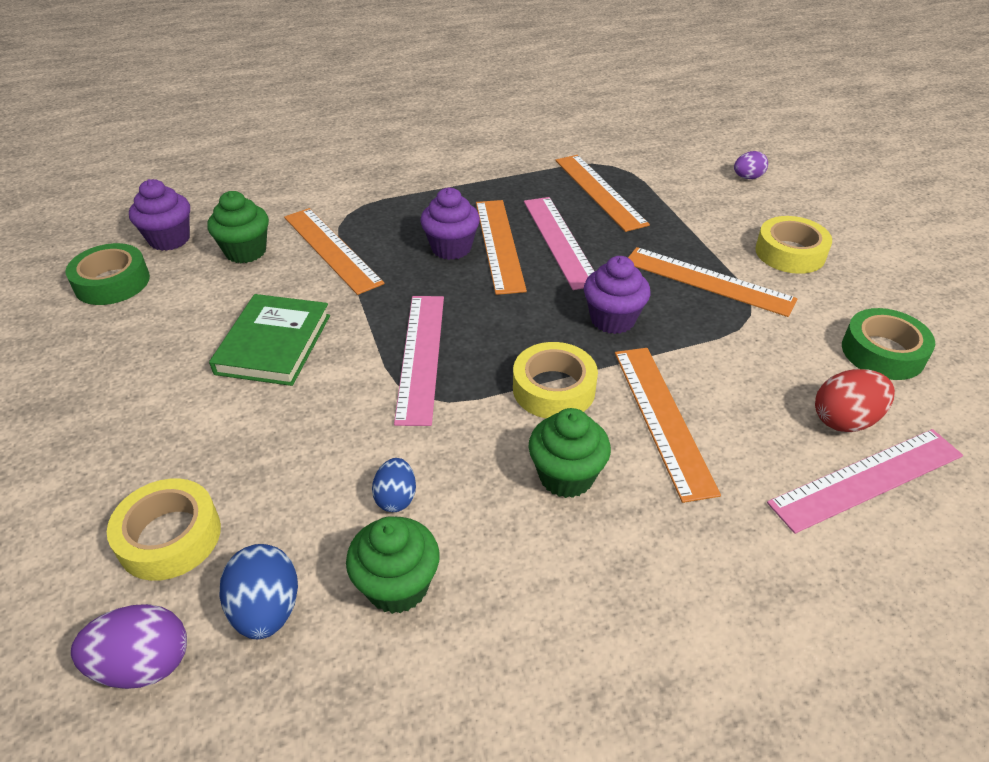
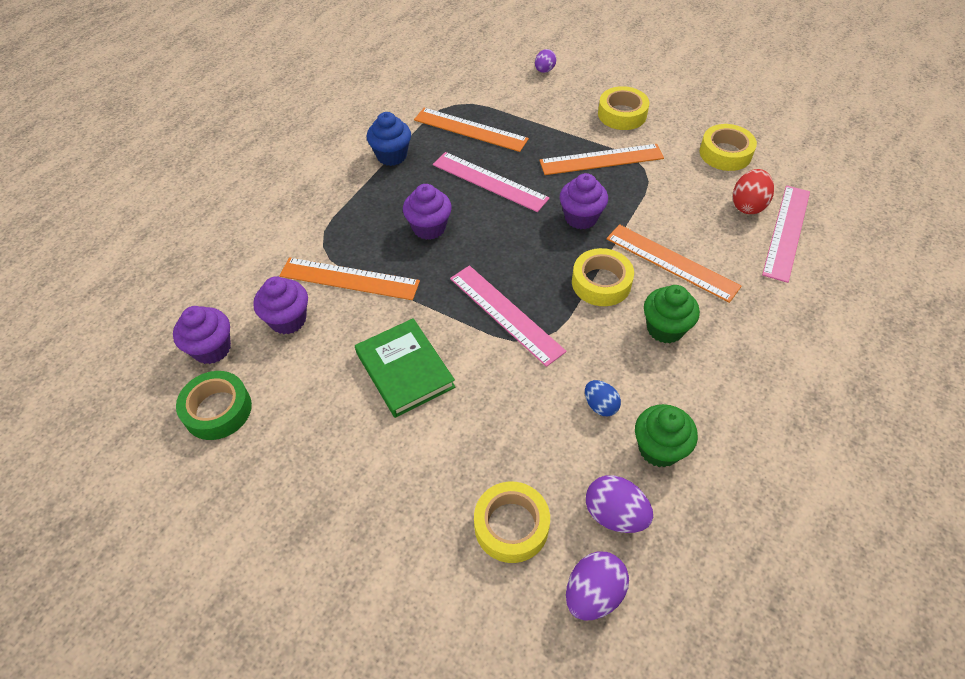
camera: 40 degrees left, 10 degrees up
(246, 251) = (288, 320): green cupcake -> purple cupcake
(267, 609) = (614, 514): blue egg -> purple egg
(497, 178) = (392, 156): none -> blue cupcake
(499, 244) = (456, 206): orange ruler -> none
(882, 352) = (725, 153): green tape -> yellow tape

